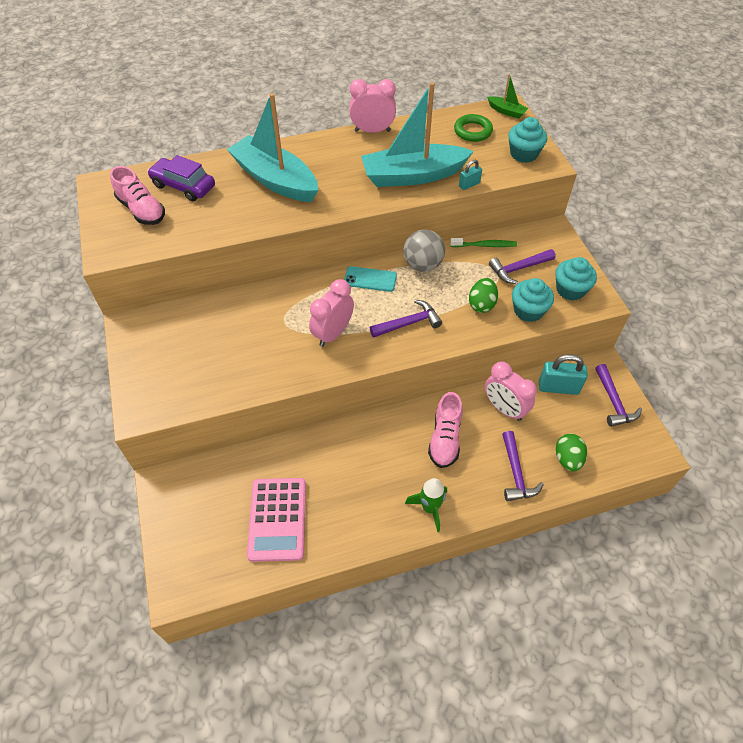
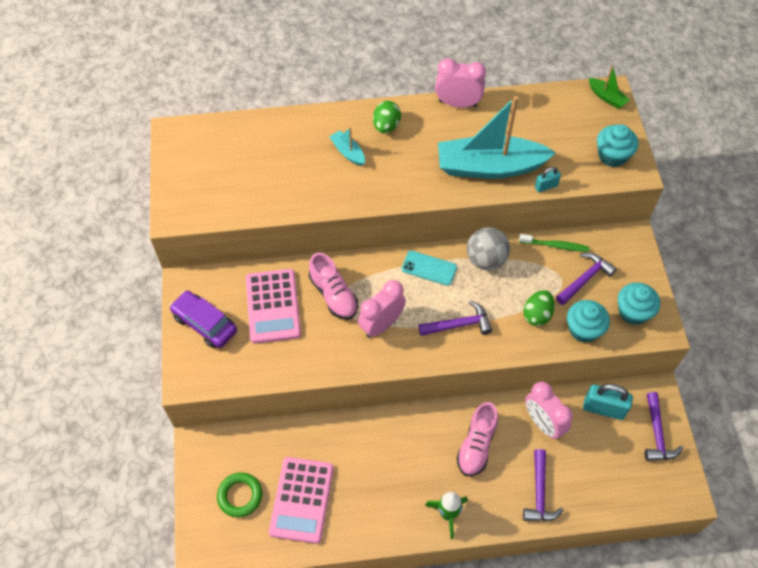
camera: 10 degrees right, 5 degrees up
(142, 210) = (212, 170): pink shoe -> pink shoe (333, 295)
(183, 186) = (255, 147): purple car -> purple car (205, 324)
(221, 332) = (273, 306): none -> pink calculator
(275, 180) = (348, 152): turquoise boat -> turquoise boat, size x0.43
(472, 131) = (564, 118): green ring -> green ring (240, 496)
(519, 269) = (585, 279): purple hammer -> purple hammer turned 150 degrees clockwise
(567, 459) = (594, 487): green egg -> green egg (386, 126)

